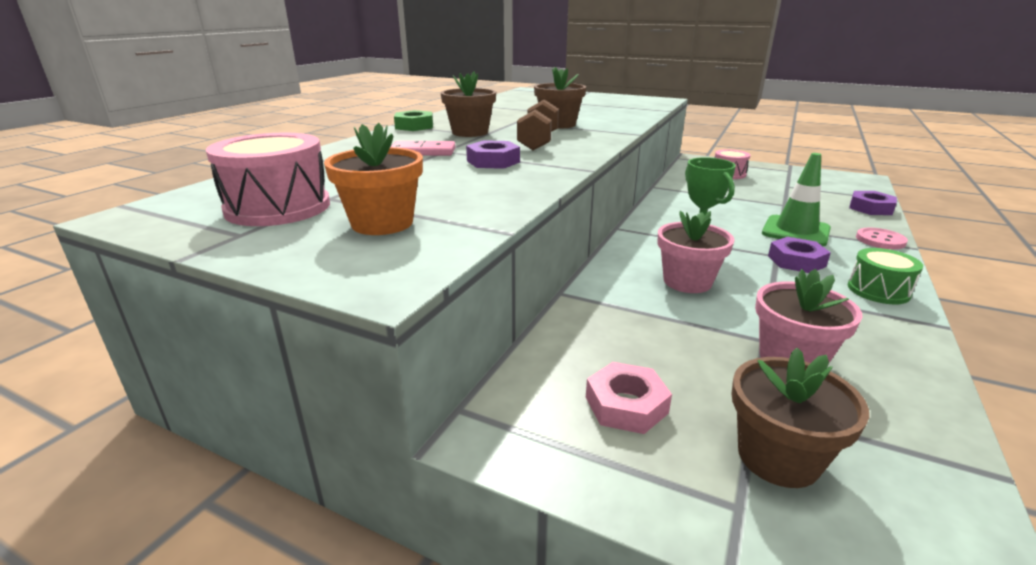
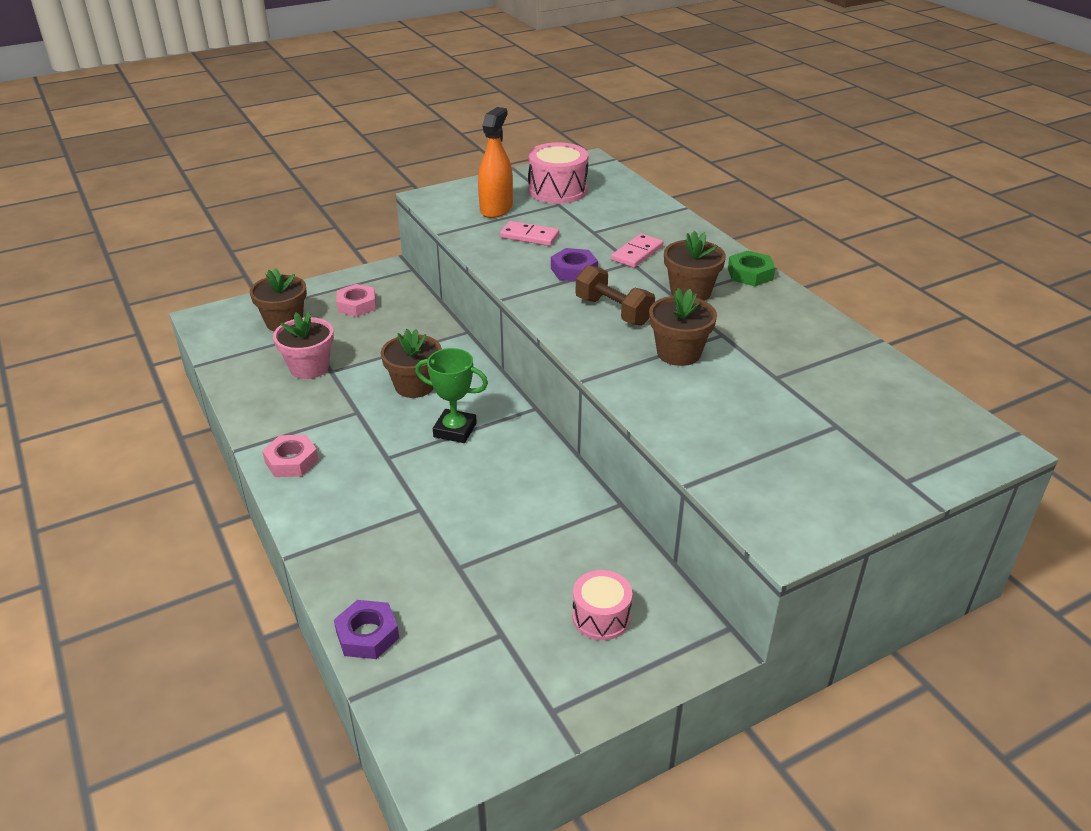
camera: 125 degrees right, 10 degrees up
(382, 223) = (496, 209): orange flower pot -> orange spray bottle
(443, 190) = (529, 236): none -> pink domino
(687, 282) = (414, 386): pink flower pot -> brown flower pot
(796, 231) = (403, 510): green traffic cone -> none
(796, 261) = (368, 459): purple nut -> none
(878, 290) = (291, 461): green drum -> pink nut
(880, 240) = (322, 549): pink button -> none

